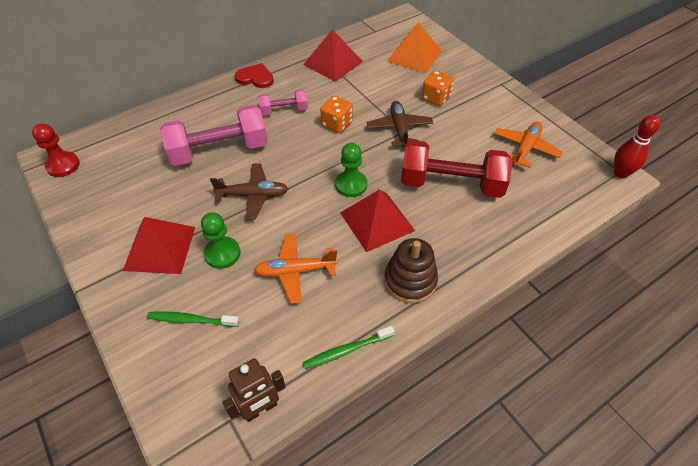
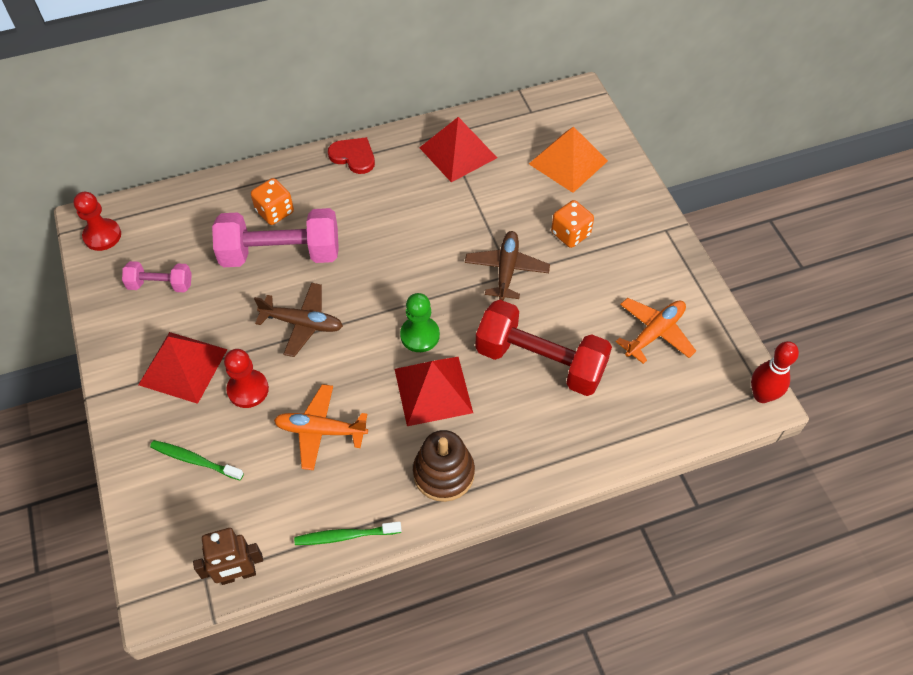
camera: 15 degrees right, 5 degrees up
(222, 253) = (248, 390): green pawn -> red pawn
(284, 110) = (374, 213): pink dumbbell -> pink dumbbell (160, 285)
(337, 124) = (431, 246): orange dice -> orange dice (275, 212)

